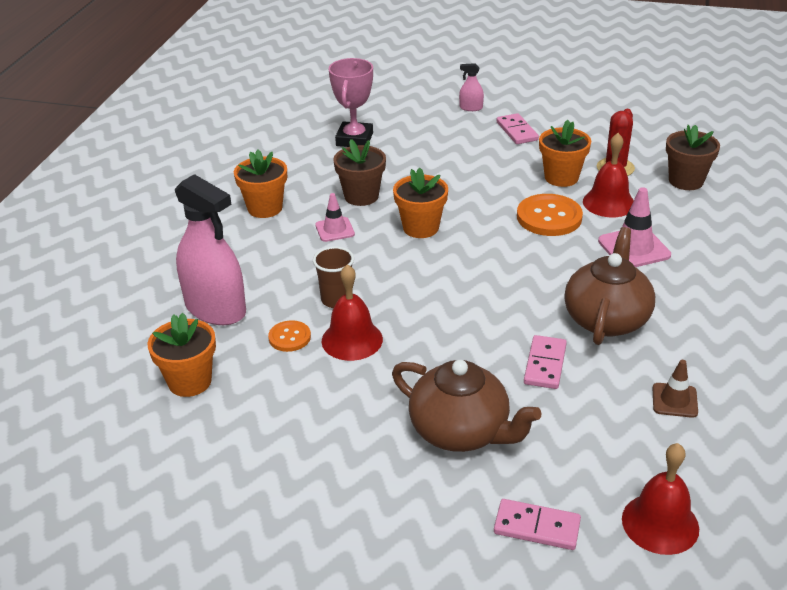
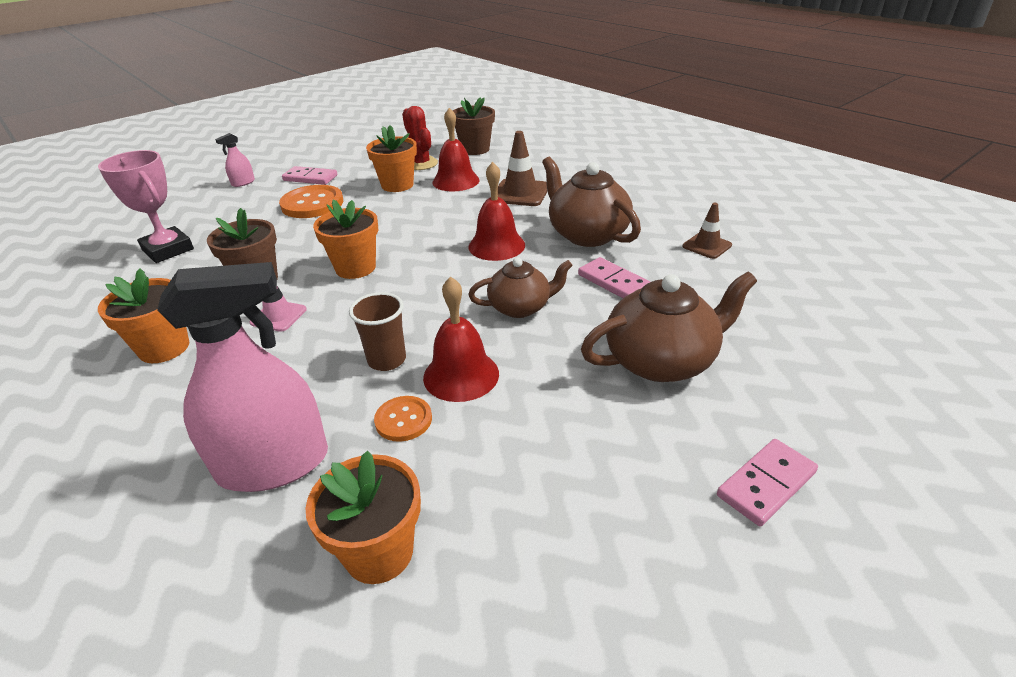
camera: 55 degrees left, 0 degrees up
(456, 331) = (521, 307): none -> brown teapot
(537, 527) = (818, 369): pink domino -> pink domino (766, 484)
(549, 217) = (436, 208): orange button -> orange button (312, 204)
(634, 248) = (520, 193): pink traffic cone -> brown traffic cone
(660, 523) = (843, 307): red bell -> red bell (496, 246)

